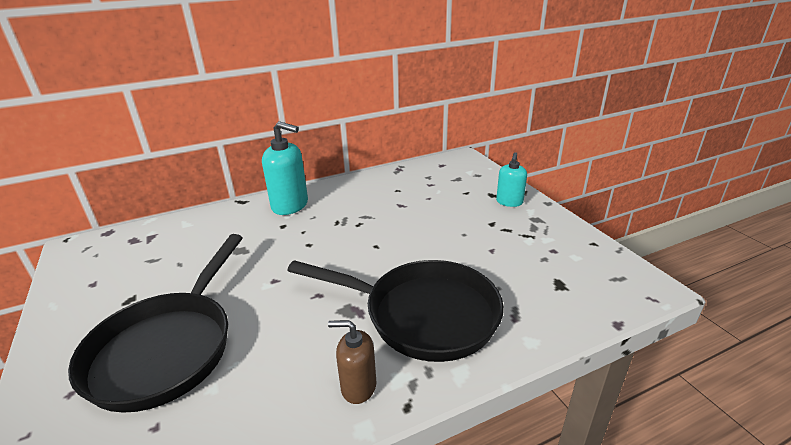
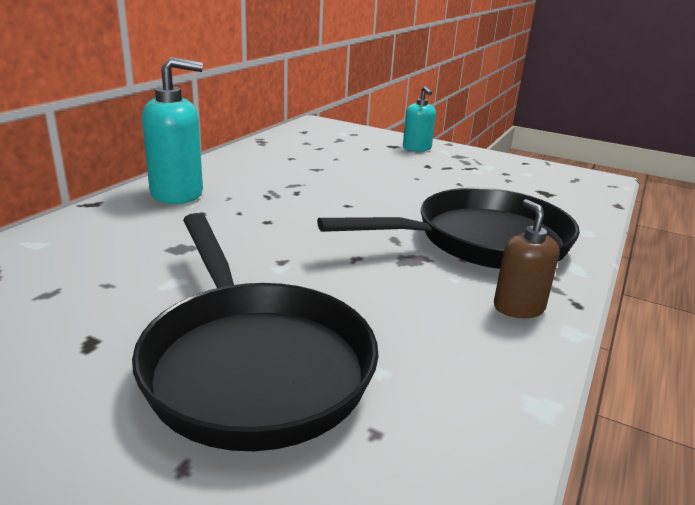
camera: 40 degrees left, 5 degrees down
(358, 386) = (518, 307): brown soap dispenser -> brown soap dispenser turned 105 degrees clockwise

